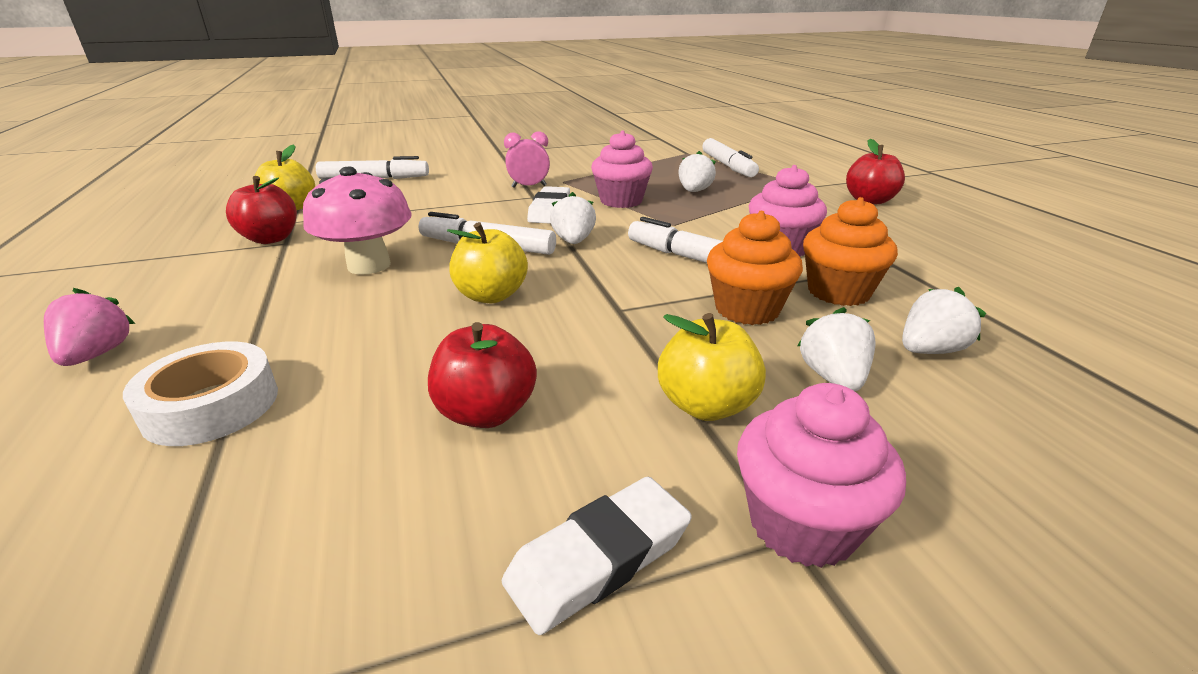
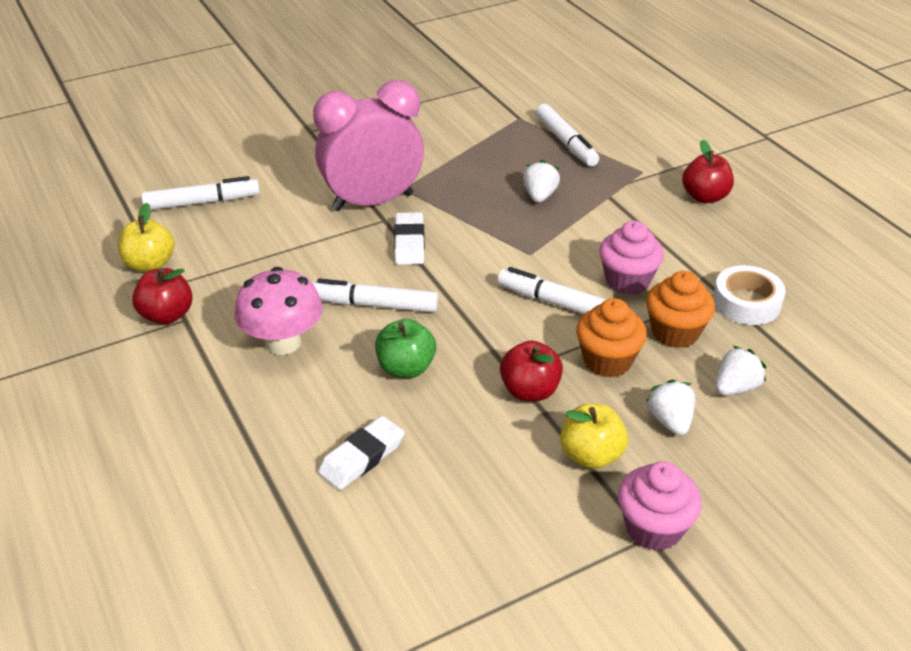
camera: 10 degrees left, 10 degrees up
(97, 354) = (140, 466): pink strawberry -> none
(211, 405) = (264, 498): white tape -> white tape (746, 302)
(486, 412) = (452, 479): red apple -> red apple (530, 391)
(491, 295) = (406, 368): yellow apple -> green apple
(529, 186) = (372, 202): pink clock -> pink clock, size x2.34
(573, 241) = (448, 289): white strawberry -> none
(599, 559) = (551, 562): white eraser -> white eraser (362, 457)
(621, 201) = (473, 220): pink cupcake -> none

